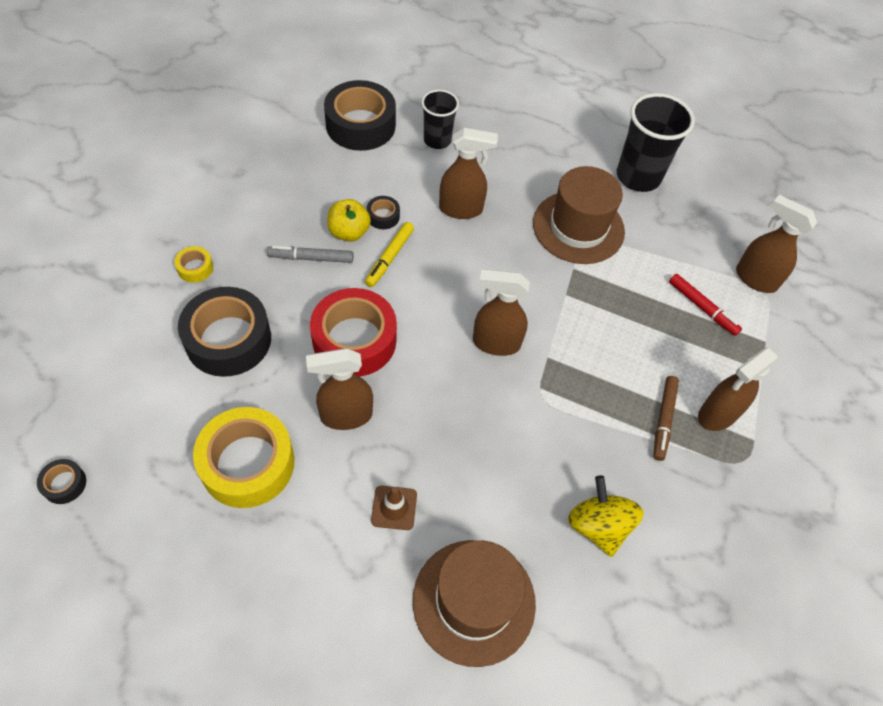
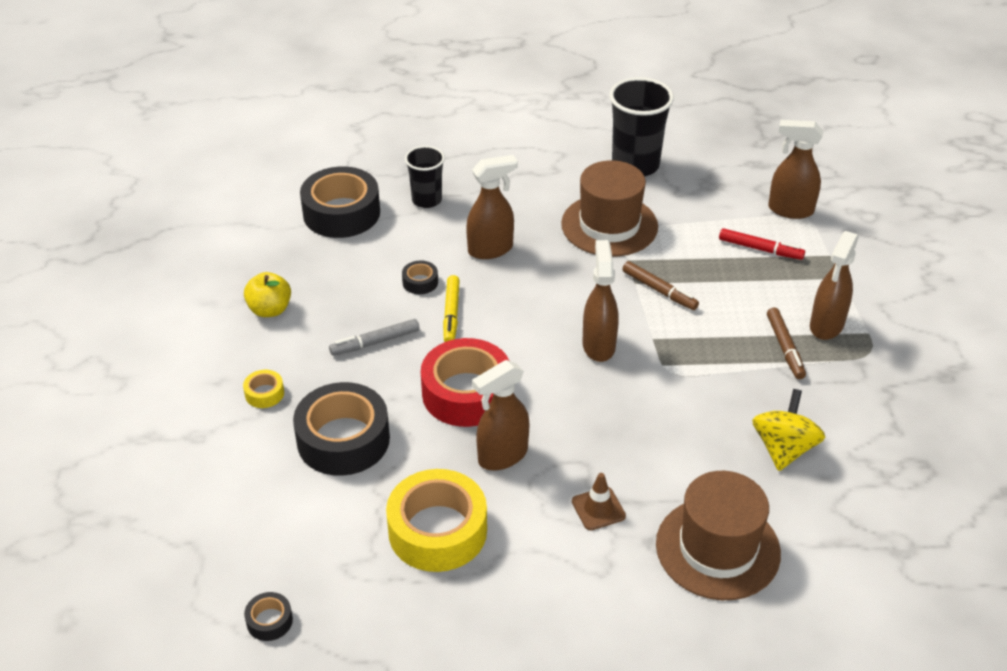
camera: 20 degrees left, 15 degrees down
(349, 232) = (396, 307): yellow apple -> yellow apple (270, 310)
(495, 343) = (598, 345): brown spray bottle -> brown spray bottle turned 105 degrees clockwise
(583, 311) = (659, 290): none -> brown marker
(598, 526) = (783, 449): yellow spinning top -> yellow spinning top turned 60 degrees clockwise

